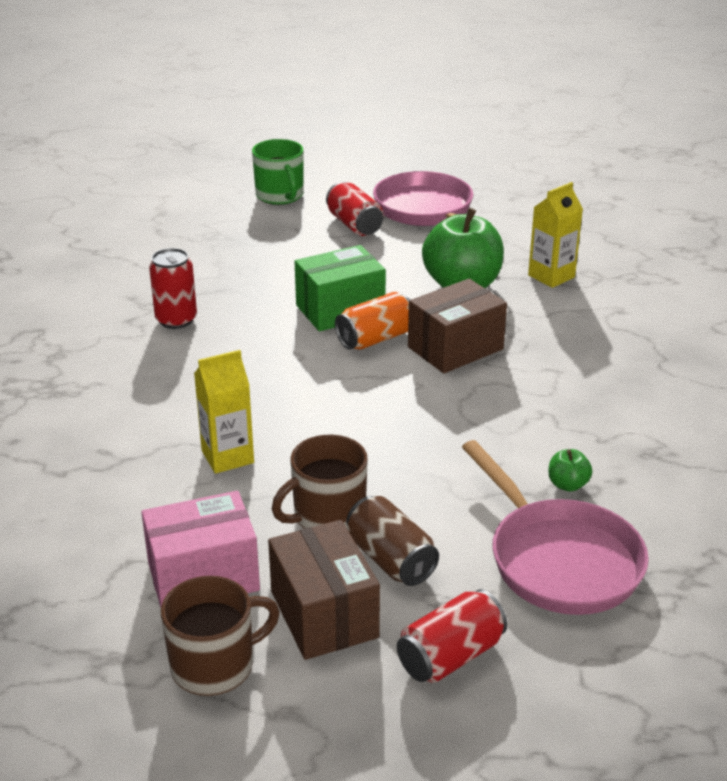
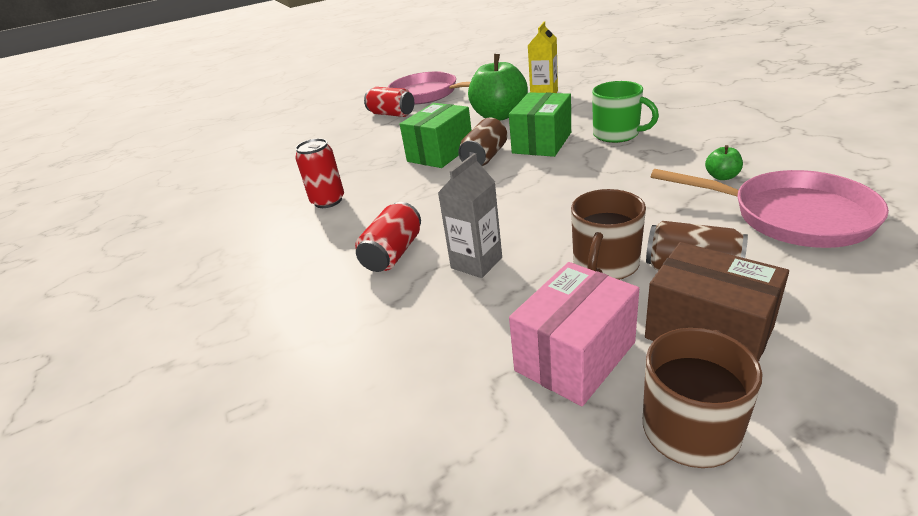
camera: 25 degrees left, 0 degrees up
(227, 457) = (476, 263): yellow carton -> grey carton
(280, 196) = (324, 118): green mug -> green mug (617, 134)
(375, 339) = (485, 157): orange can -> brown can
(450, 656) = (839, 311): red can -> red can (393, 253)
(455, 348) = (542, 143): brown box -> green box

